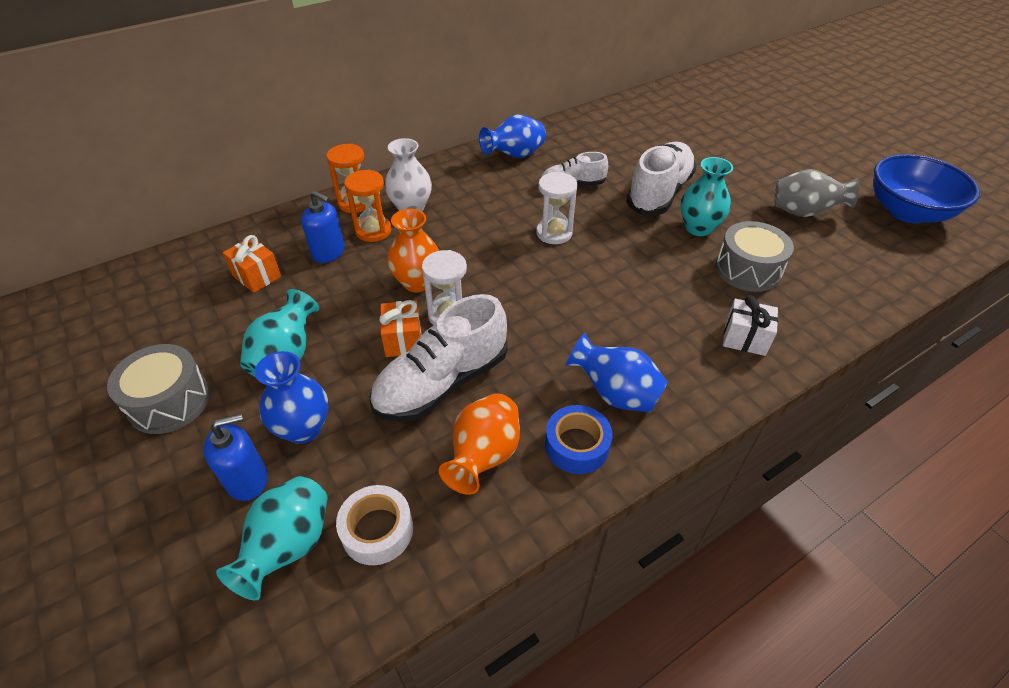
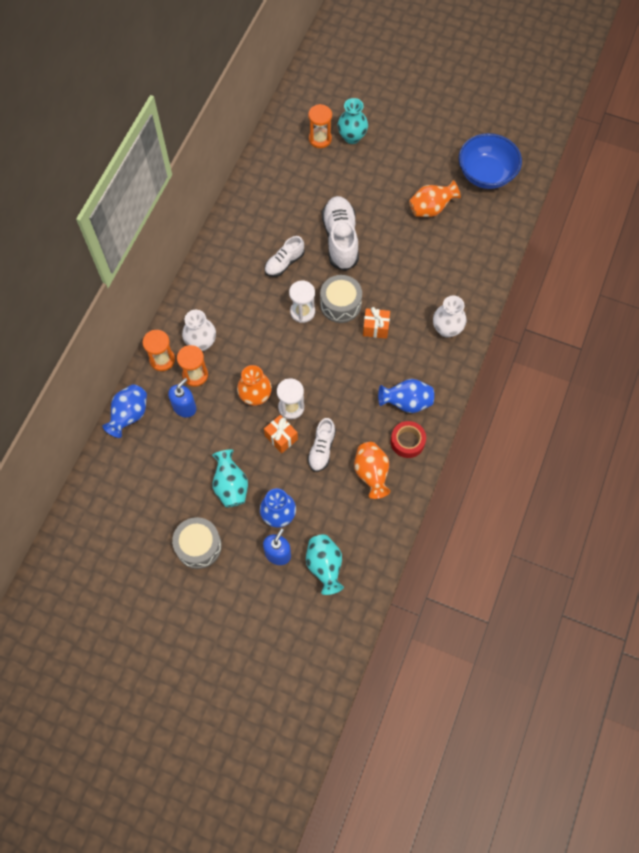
camera: 35 degrees left, 20 degrees up
(257, 276) = (160, 449): orange gift -> orange gift (375, 328)
(328, 252) = (184, 407): blue soap dispenser -> blue soap dispenser turned 45 degrees counterclockwise
(377, 530) = (354, 535): white tape -> none
(442, 383) = (321, 449): white shoe -> white shoe, size x0.59
(514, 156) = (227, 255): blue vase -> blue vase (129, 415)
(577, 445) = (407, 441): blue tape -> red tape
(698, 228) = (380, 258): turquoise vase -> turquoise vase (352, 137)
(700, 115) = (320, 139): none -> orange hourglass
(745, 338) = (447, 329): white gift -> white vase
(748, 269) = (424, 277): grey drum -> grey drum (340, 304)
(803, 212) = (431, 209): grey vase -> orange vase

